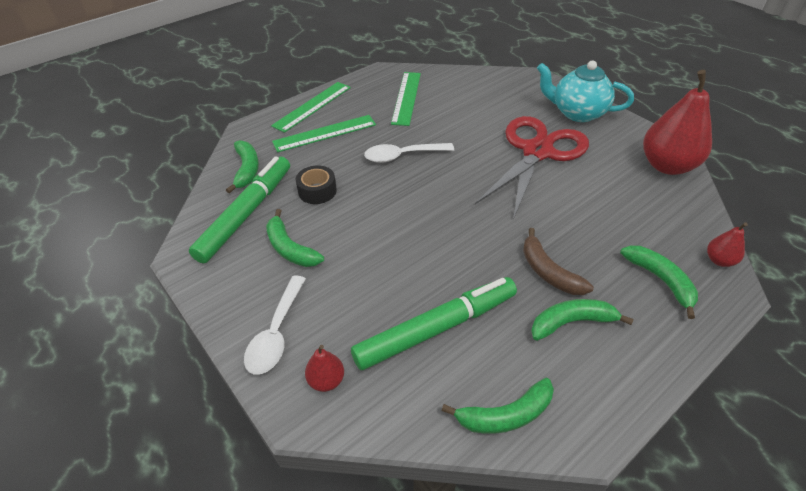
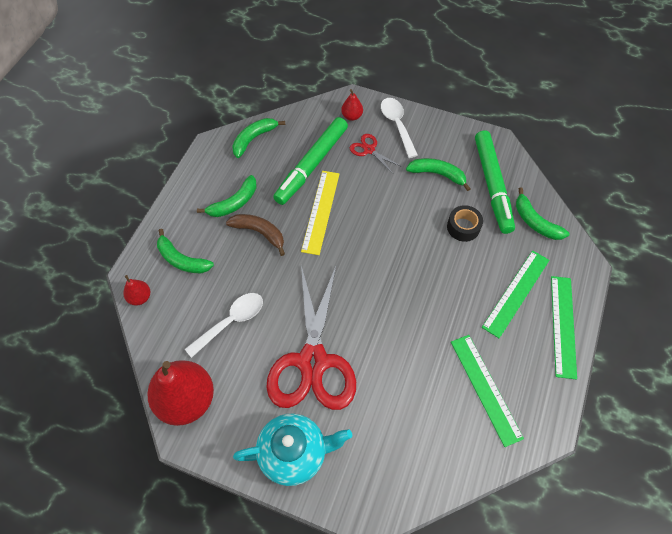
camera: 150 degrees right, 15 degrees up
(344, 315) = (369, 150): none -> red scissors
(402, 156) = (427, 297): white spoon -> white spoon (231, 322)
(459, 265) = (320, 211): none -> yellow ruler

